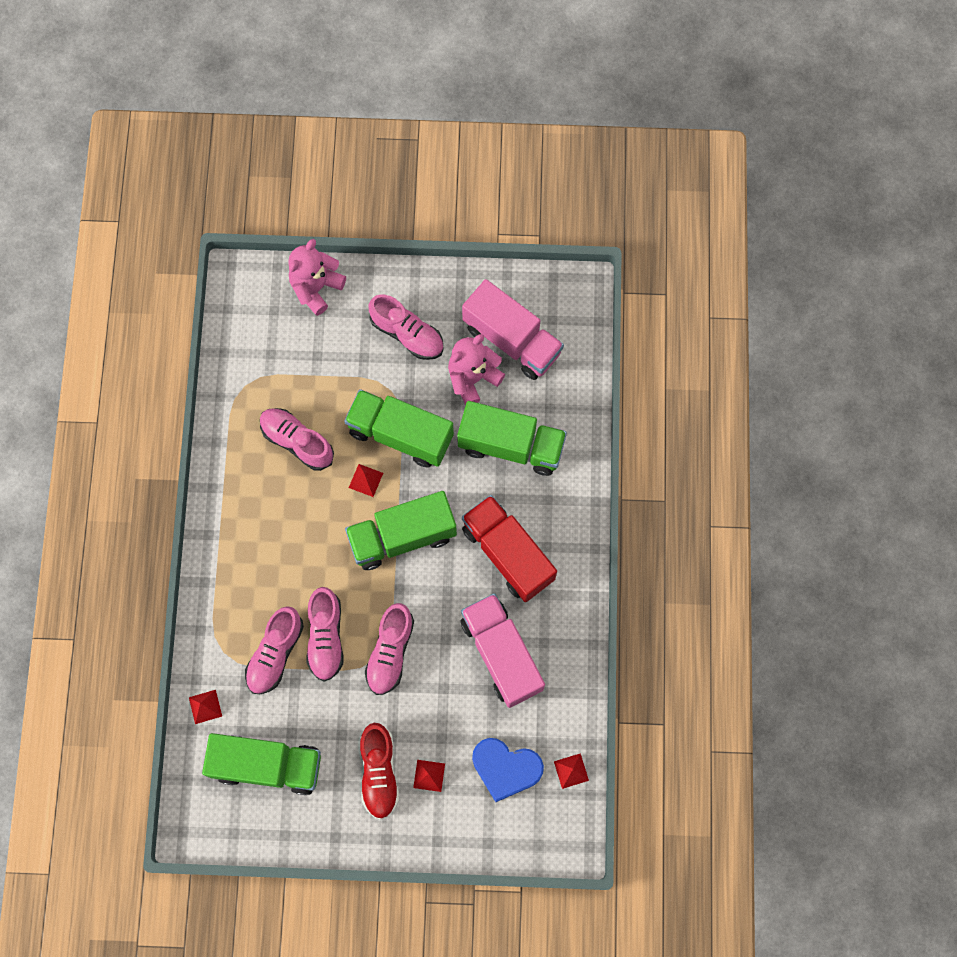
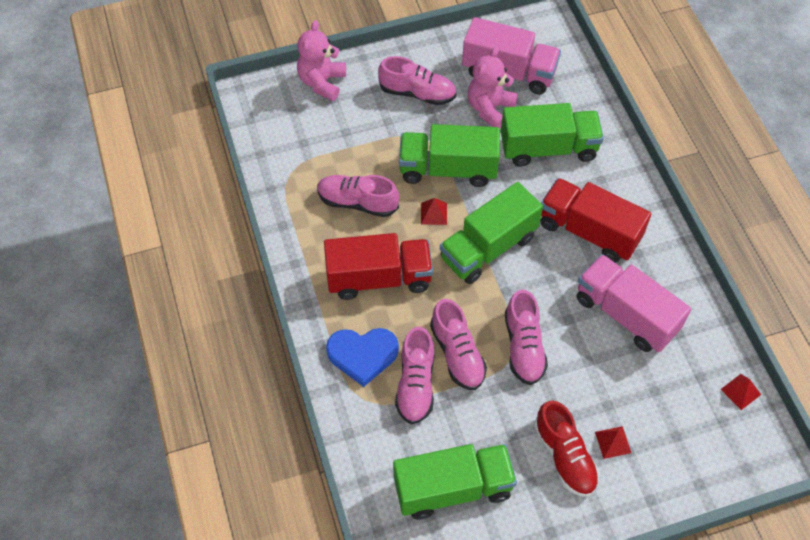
camera: 20 degrees left, 15 degrees down
(205, 706) = (368, 455): red pyramid -> none
(285, 532) = (379, 278): none -> red truck
(506, 768) = (680, 410): blue heart -> blue heart (362, 355)

